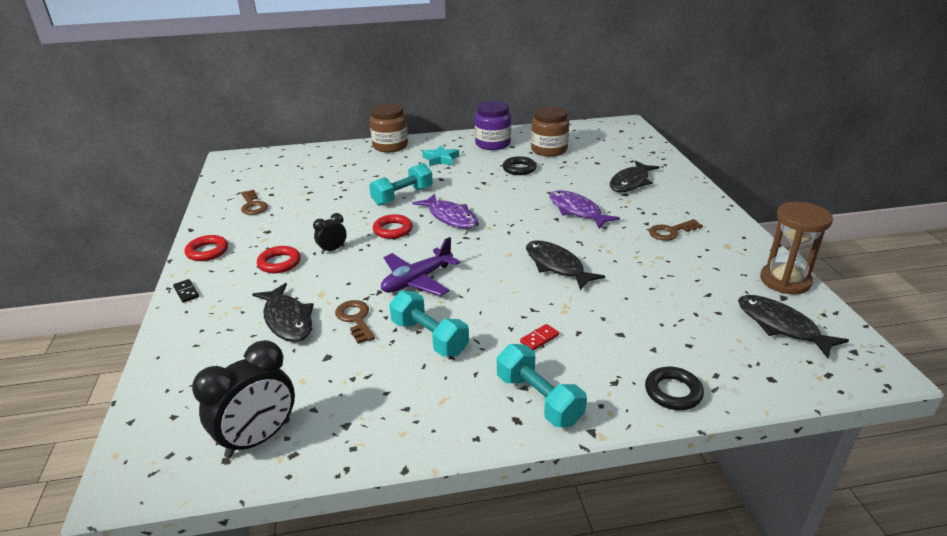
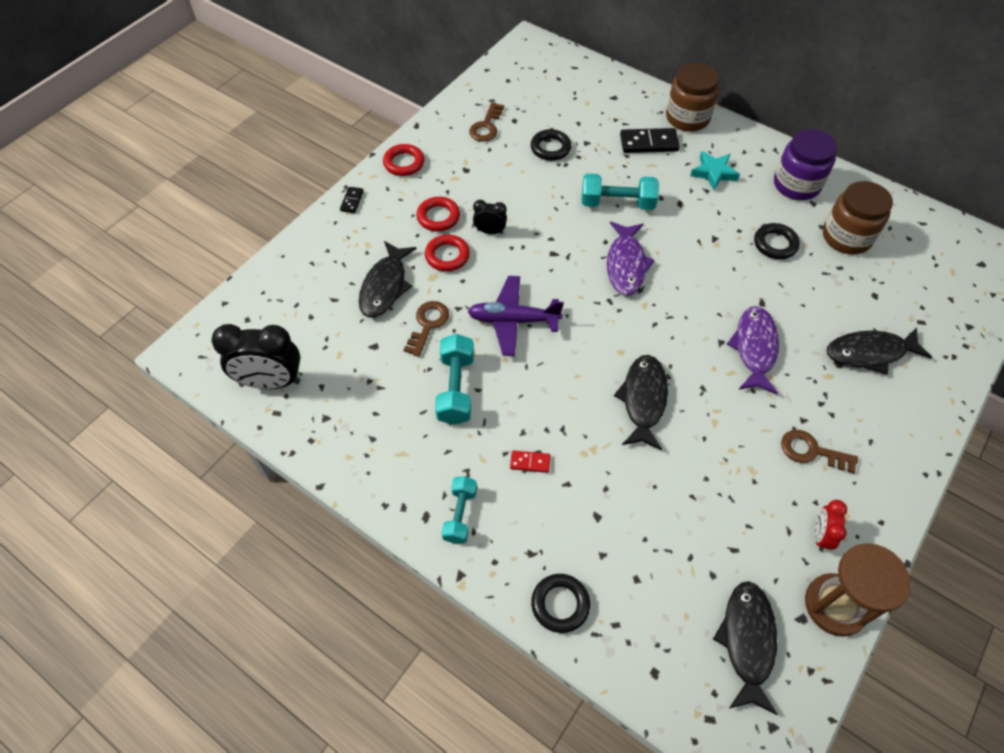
camera: 45 degrees right, 25 degrees up
(318, 194) = (550, 148): none -> black ring
(382, 165) = (649, 143): none -> black domino
(393, 230) = (560, 243): red ring -> red ring (447, 256)
(539, 399) = (460, 515): turquoise dumbbell -> turquoise dumbbell, size x0.67
(731, 259) = (820, 535): none -> red clock

